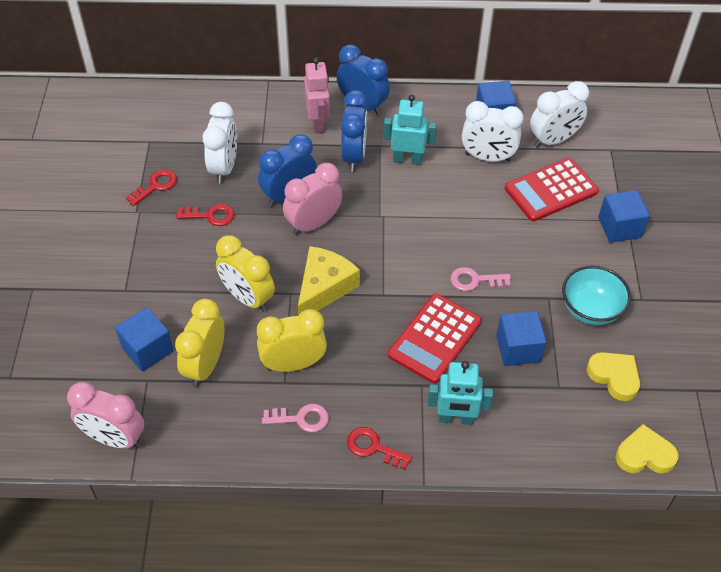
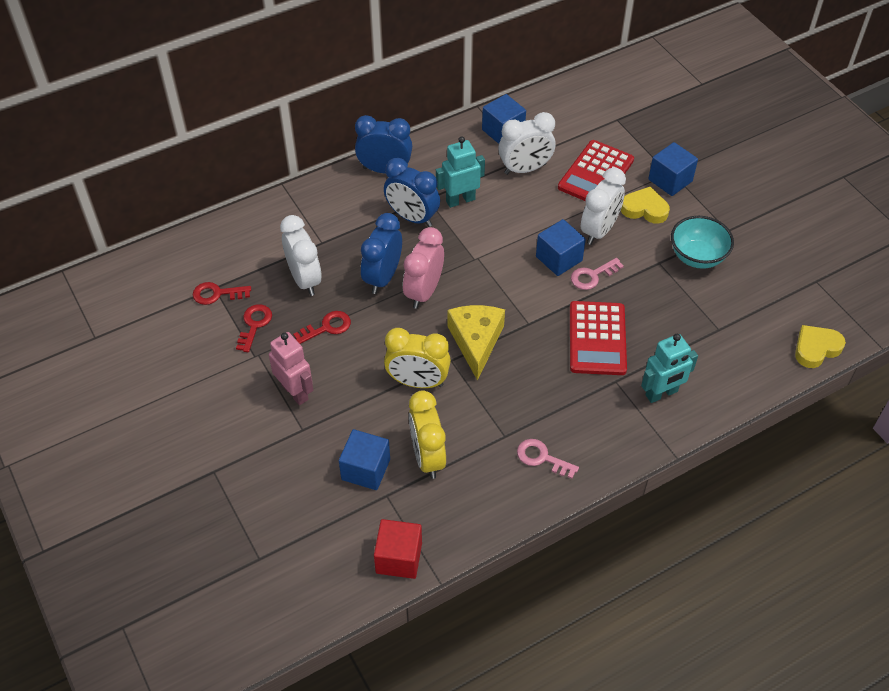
camera: 30 degrees left, 0 degrees up
(114, 438) = (399, 558): pink clock -> red cube
(293, 364) = (500, 417): yellow clock -> none
(301, 419) = (542, 458): pink key -> pink key turned 120 degrees counterclockwise
(318, 123) = (358, 202): pink robot -> pink robot (295, 392)
(354, 156) = (412, 217): blue clock -> blue clock turned 150 degrees clockwise
(373, 447) = (617, 450): red key -> red key (217, 294)
(518, 349) = (666, 314): blue cube -> blue cube (559, 258)
(553, 140) = (566, 131): white clock -> white clock (599, 231)
(614, 377) = (752, 300): yellow heart -> yellow heart (644, 209)

